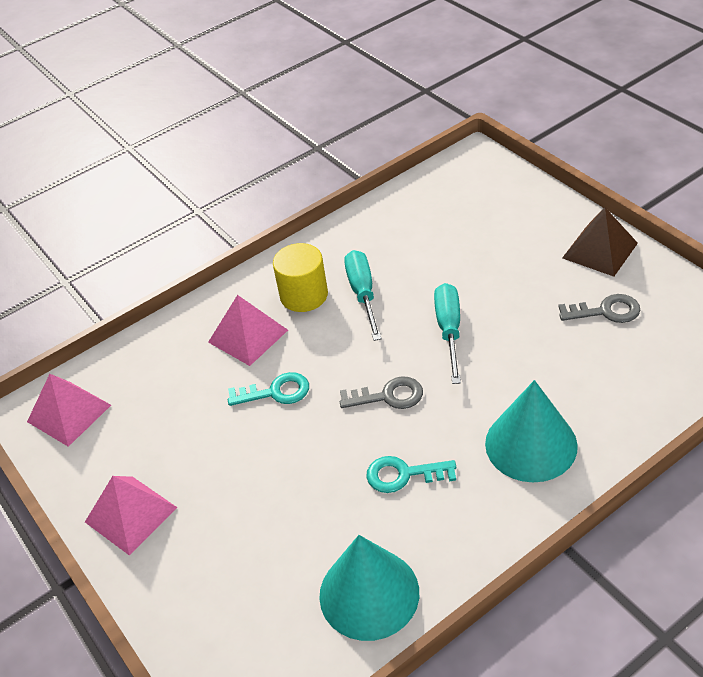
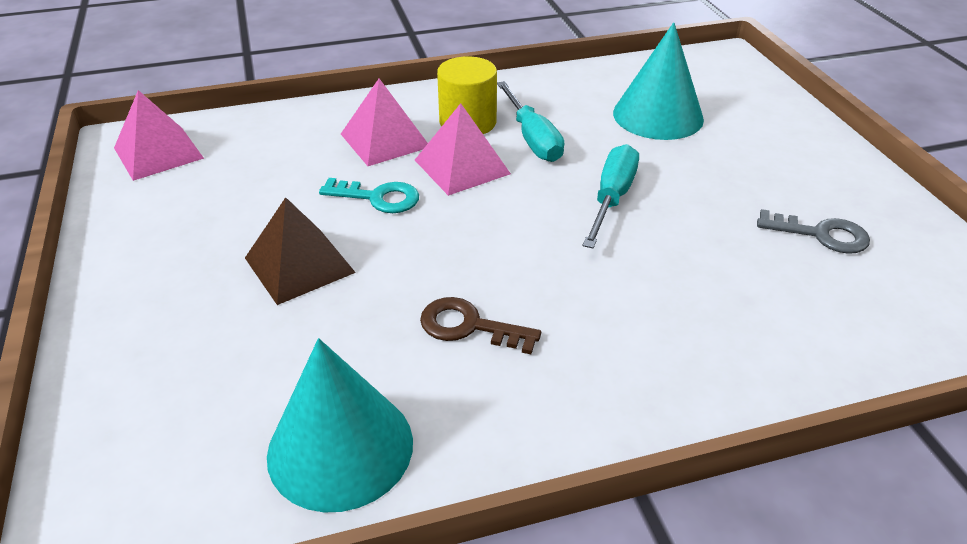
camera: 15 degrees right, 5 degrees down
(131, 514) = (140, 262): pink pyramid -> pink pyramid (462, 166)
(363, 294) = (532, 138): turquoise screwdriver -> turquoise screwdriver turned 150 degrees clockwise
(388, 396) = (501, 240): grey key -> none
(403, 475) = (469, 326): turquoise key -> brown key
(531, 444) = (652, 347): turquoise cone -> turquoise cone (658, 115)
(599, 250) = (839, 173): brown pyramid -> brown pyramid (299, 265)

